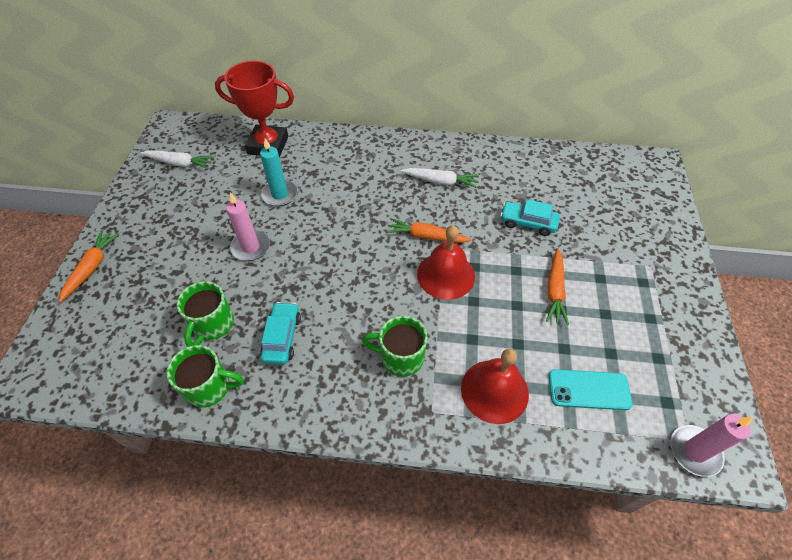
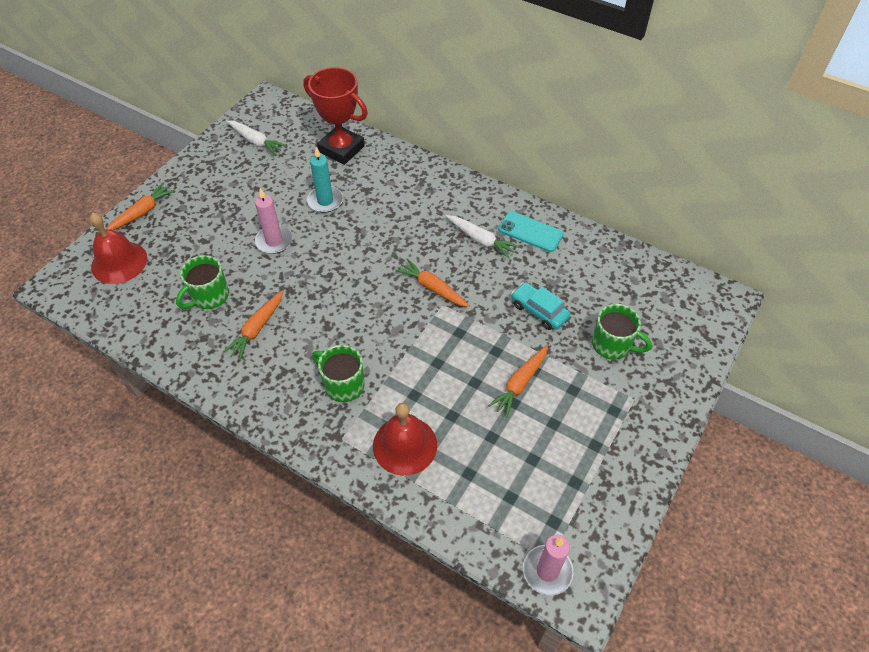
camera: 25 degrees right, 0 degrees up
(210, 387) = (181, 346): green mug -> green mug (612, 345)
(282, 337) = (257, 329): turquoise car -> orange carrot
(446, 275) = (427, 330): red bell -> red bell (119, 262)
(589, 390) = (489, 480): turquoise phone -> turquoise phone (530, 232)

